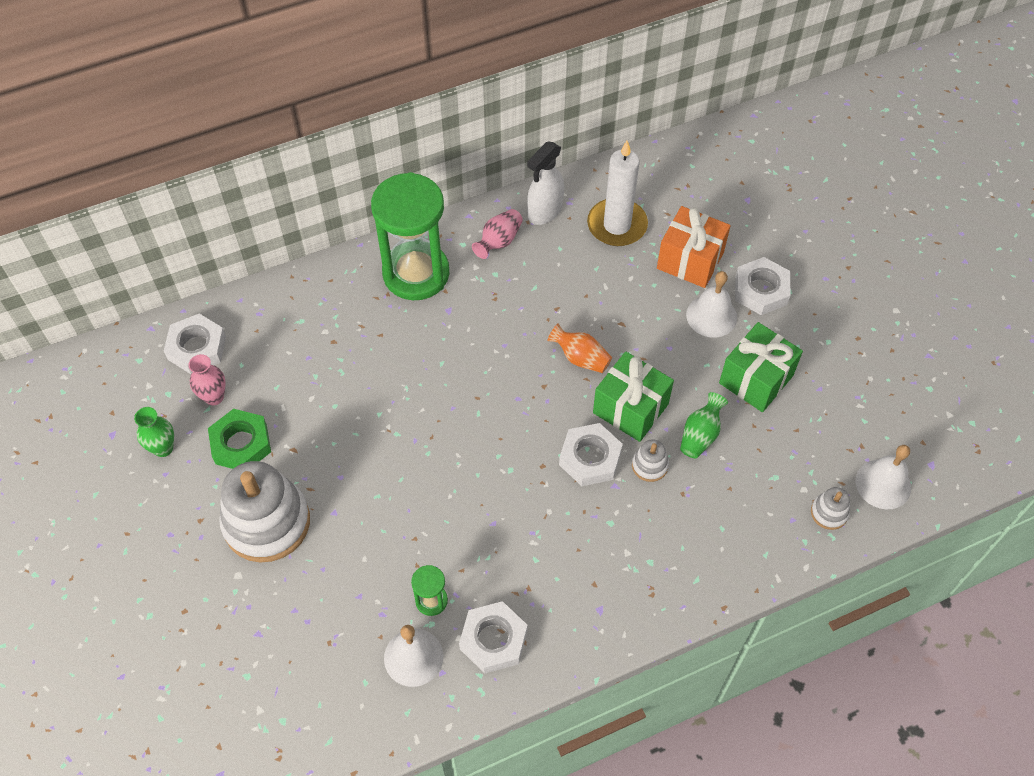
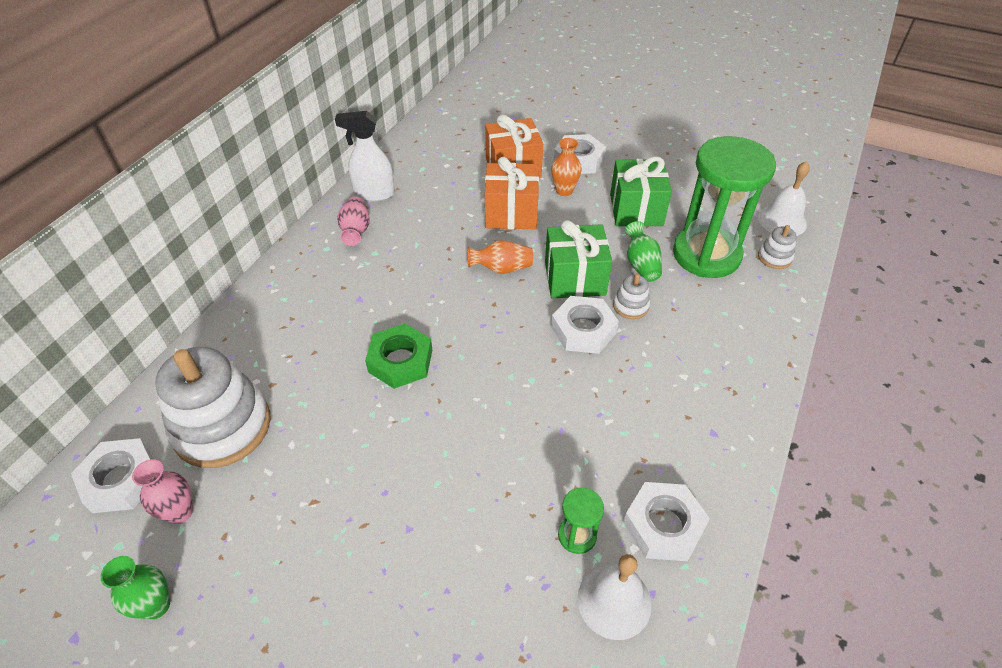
camera: 40 degrees left, 10 degrees down
(241, 444) = (250, 536): green nut -> green nut (400, 361)
(267, 522) = (346, 591): white stacking toy -> white stacking toy (222, 426)
(416, 273) = (304, 289): green hourglass -> green hourglass (706, 255)
(544, 212) = (374, 194): white spray bottle -> white spray bottle turned 90 degrees clockwise
(617, 225) = (438, 174): white candle -> none
(641, 308) = (511, 213): none -> orange gift
(711, 316) = (564, 191): white bell -> orange vase

